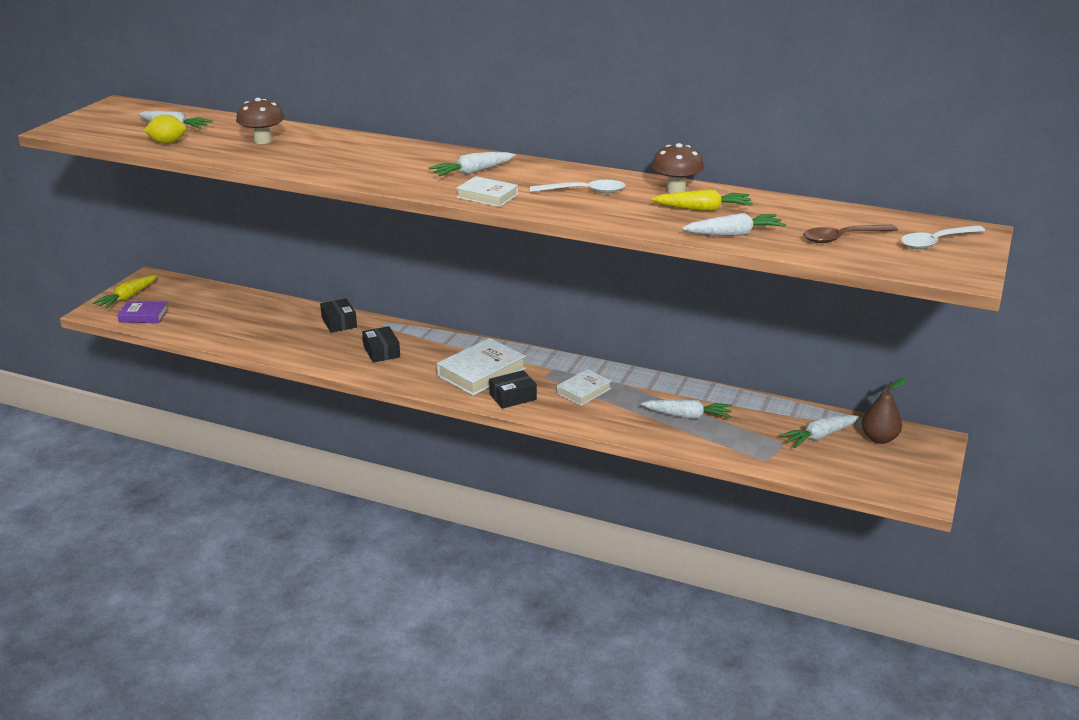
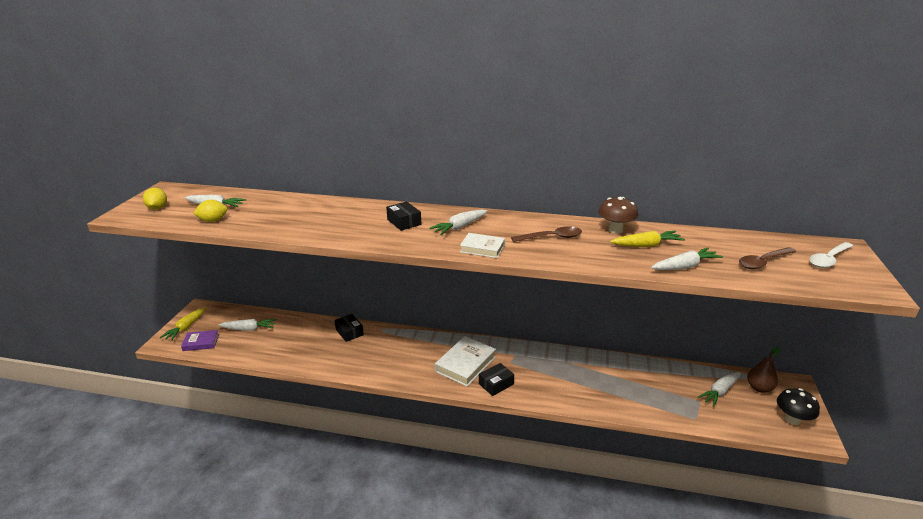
camera: 10 degrees left, 0 degrees up
(104, 124) = (157, 208): none -> yellow lemon
(263, 141) = (288, 212): brown mushroom -> none
(381, 351) = (388, 354): black box -> black box (404, 222)
(583, 391) = (543, 372): white book -> none
(584, 192) = (551, 237): white spoon -> brown spoon
(687, 416) = (624, 385): white carrot -> white carrot (249, 329)
(902, 475) = (792, 419): none -> black mushroom

